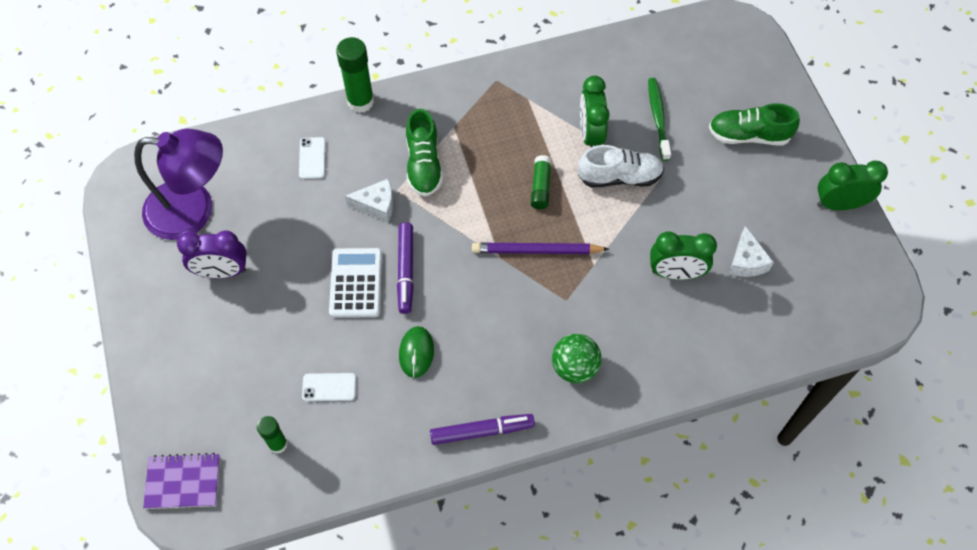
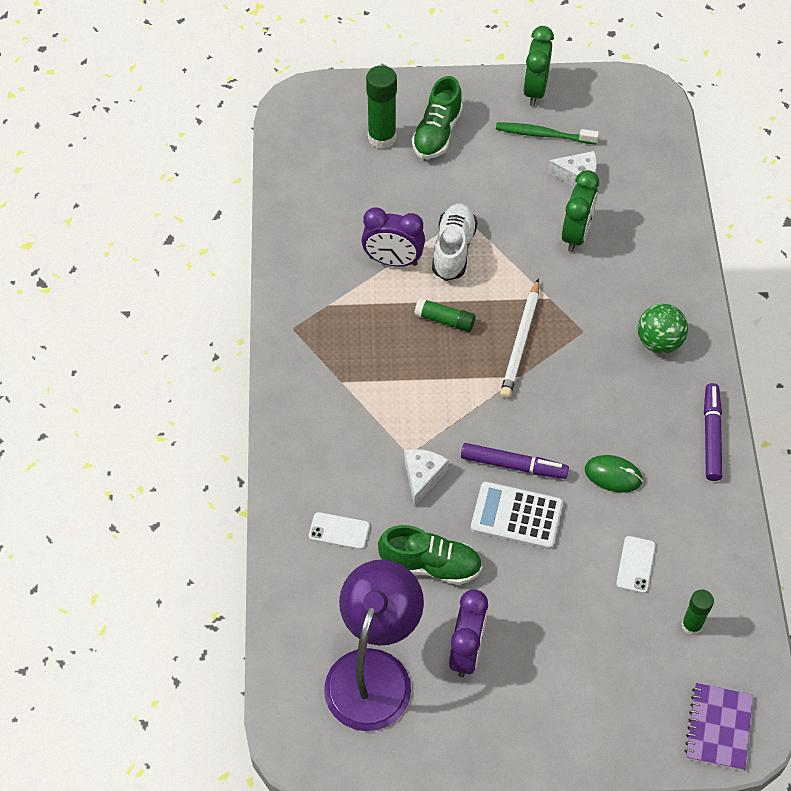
camera: 75 degrees left, 5 degrees down
(360, 101) = (275, 466): green glue stick -> green glue stick (382, 138)
(424, 164) = (383, 421): green shoe -> green shoe (430, 565)
(536, 251) = (521, 342): purple pencil -> white pencil
(590, 134) = (393, 261): green clock -> purple clock
(658, 118) = (392, 199): green toothbrush -> green toothbrush (543, 135)

